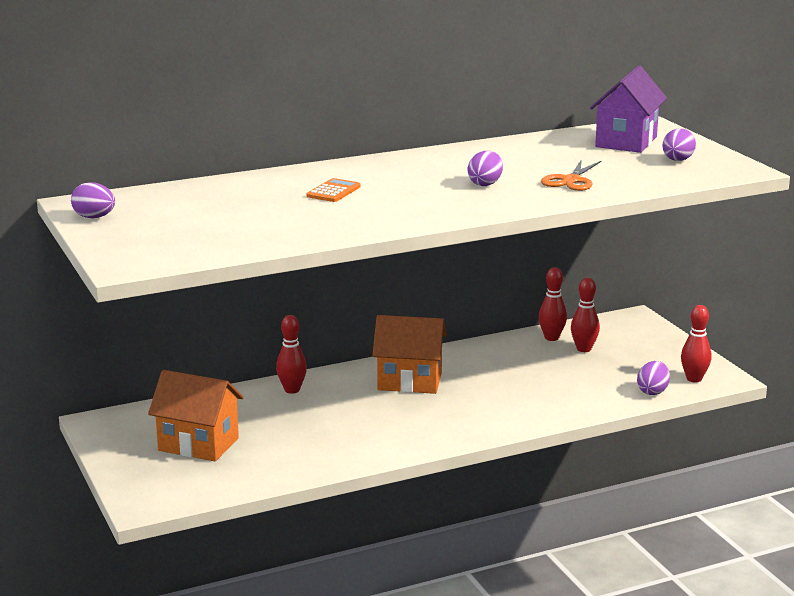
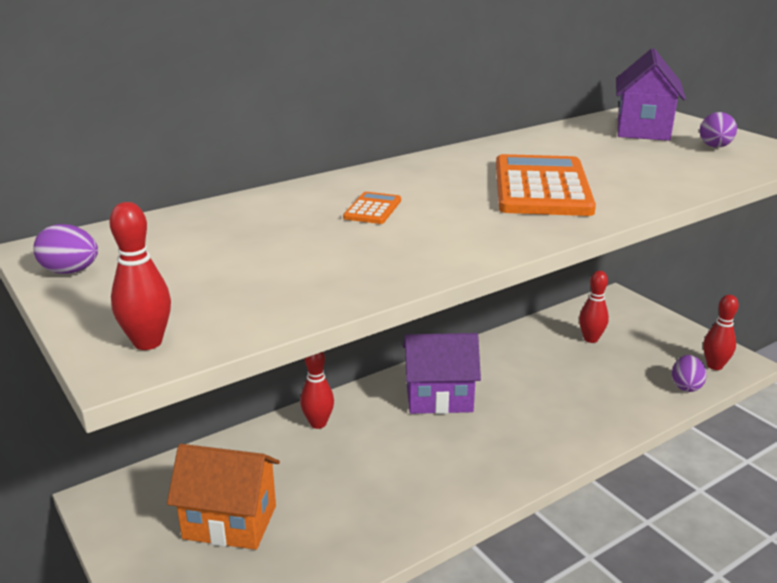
camera: 10 degrees left, 5 degrees up
(409, 381) = (439, 398): orange house -> purple house
(485, 184) = (541, 187): purple egg -> orange calculator
(551, 338) = (553, 328): red bowling pin -> red bowling pin (148, 343)
(571, 180) = (631, 177): orange scissors -> none

